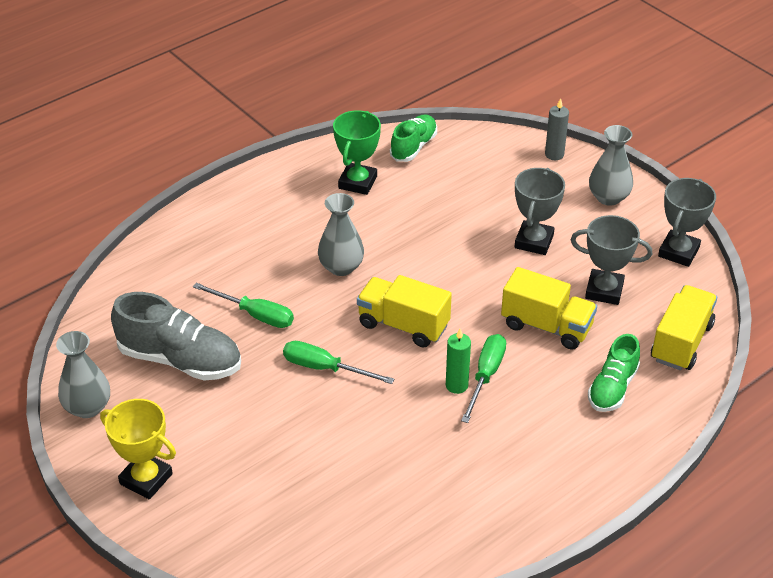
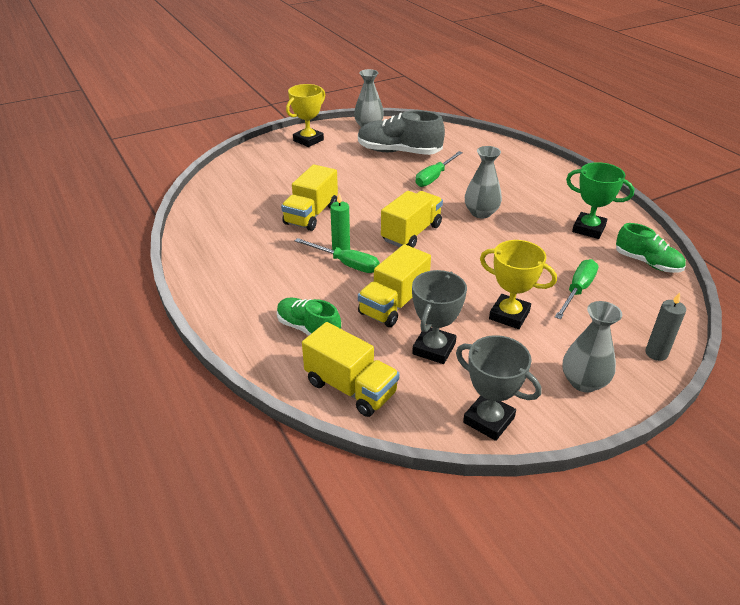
camera: 100 degrees right, 5 degrees down
(180, 360) = (399, 152): grey shoe -> grey shoe turned 75 degrees clockwise
(325, 368) = (376, 198): green screwdriver -> green screwdriver (577, 290)
(383, 429) = (311, 215): none -> yellow truck
(534, 241) = (509, 315): grey trophy -> yellow trophy

